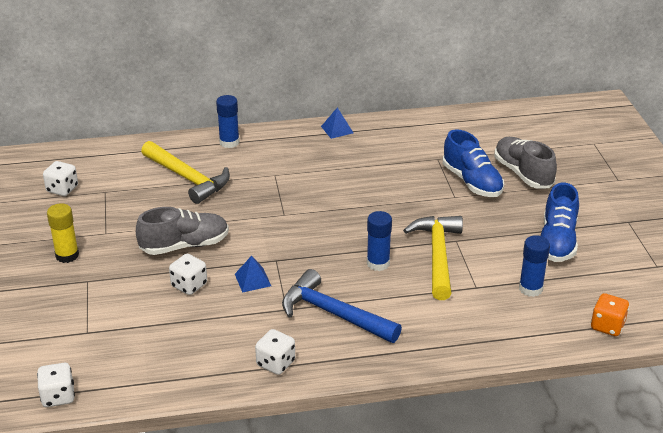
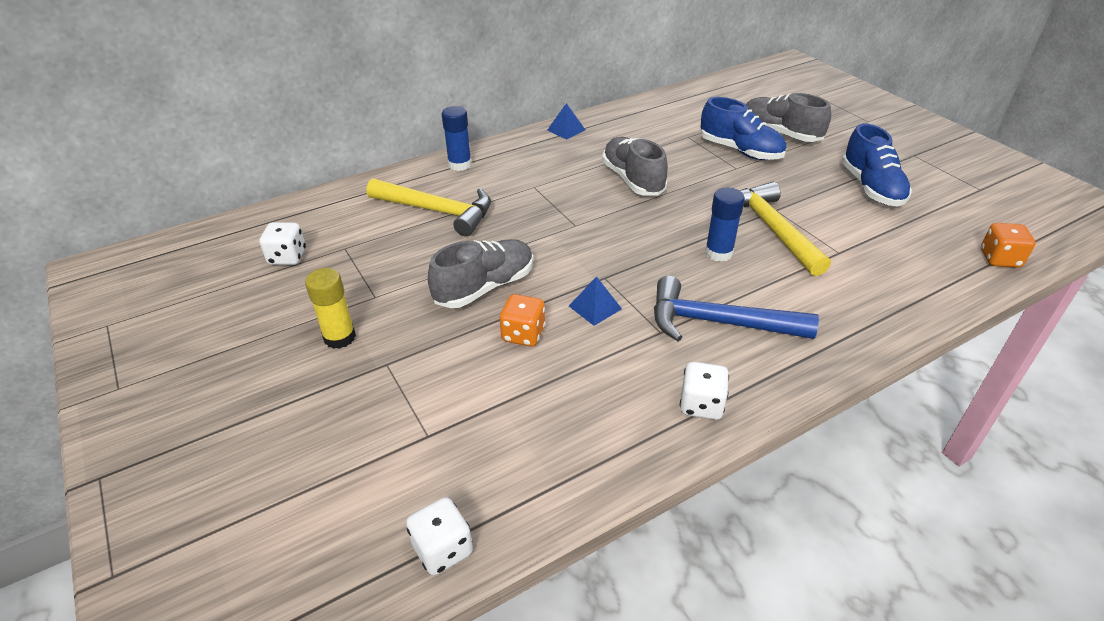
camera: 20 degrees left, 5 degrees up
(189, 285) = (523, 334): white dice -> orange dice
(358, 187) = (633, 180): none -> grey shoe
(530, 289) = (892, 240): blue glue stick -> none

